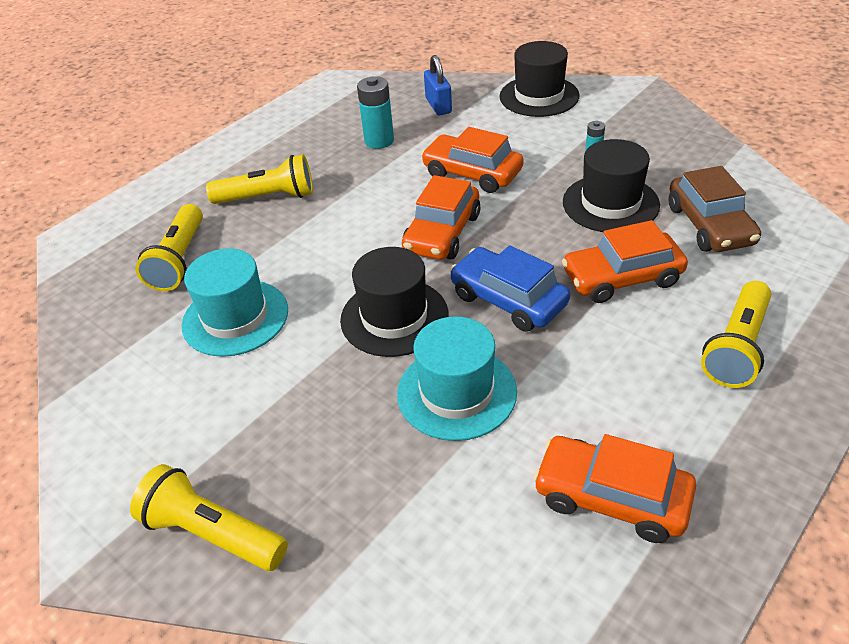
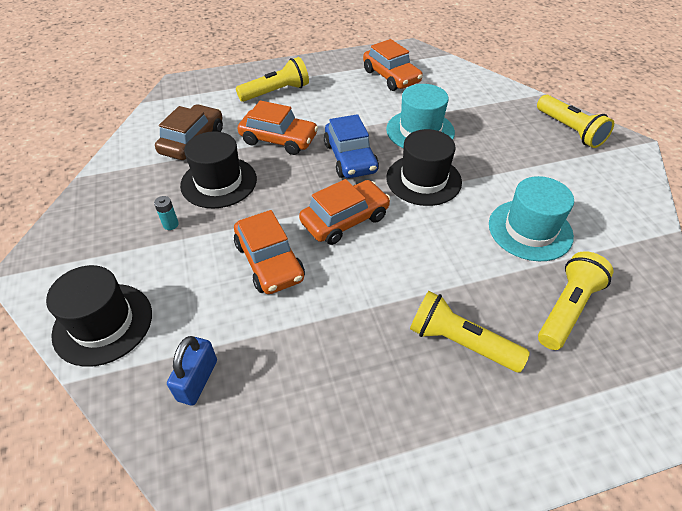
camera: 150 degrees left, 5 degrees up
(379, 141) = (304, 359): turquoise battery -> none

